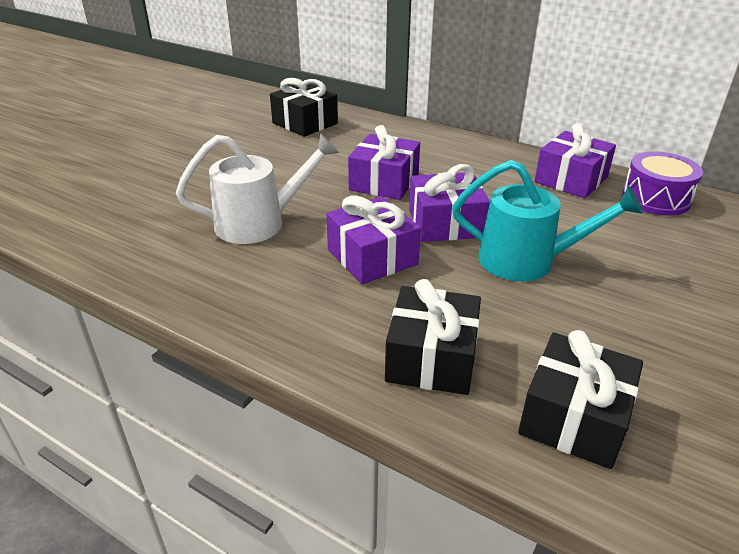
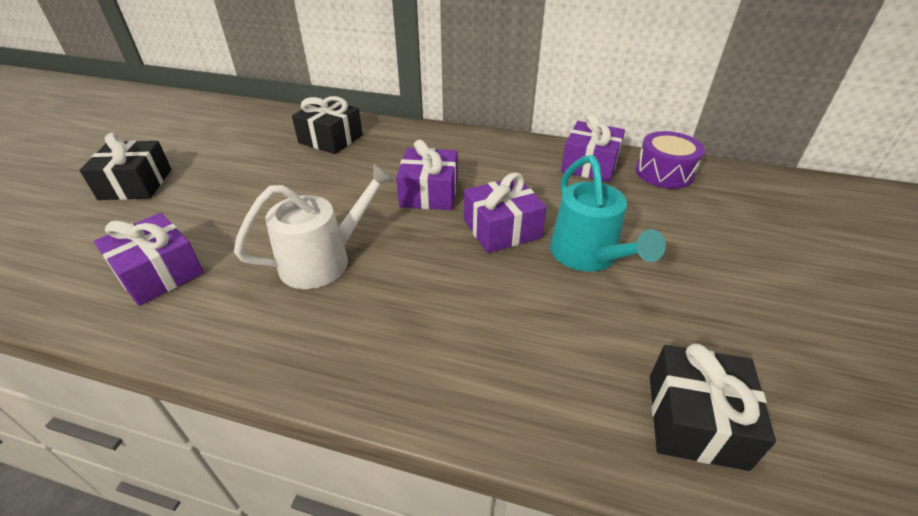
camera: 15 degrees left, 5 degrees up
(372, 257) = (448, 279): purple gift -> purple gift (159, 273)
(431, 358) = (546, 384): black gift -> black gift (136, 184)
(528, 261) = (588, 256): turquoise watering can -> turquoise watering can turned 75 degrees clockwise

